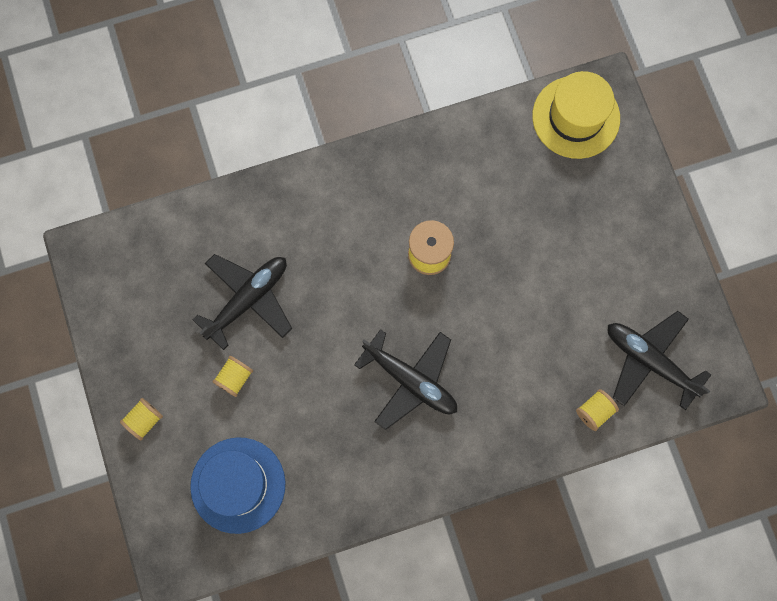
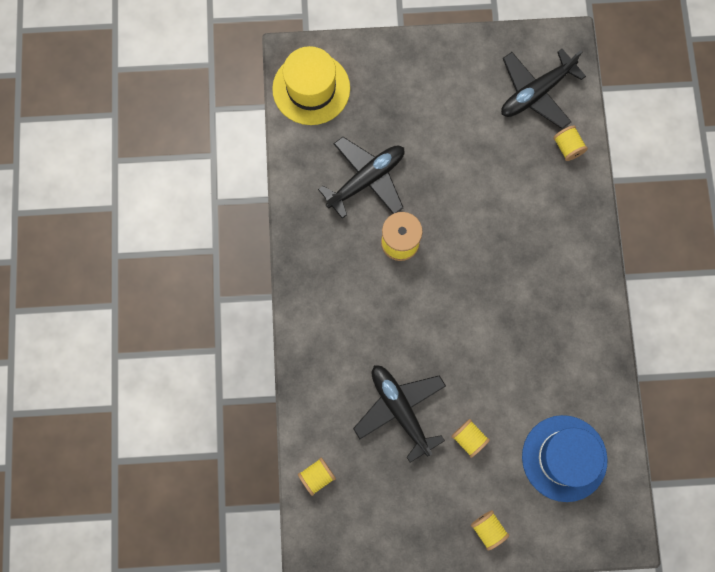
camera: 75 degrees left, 0 degrees up
(160, 234) = (317, 476): none -> yellow spool
(410, 380) = (507, 287): black plane -> black plane (366, 180)

